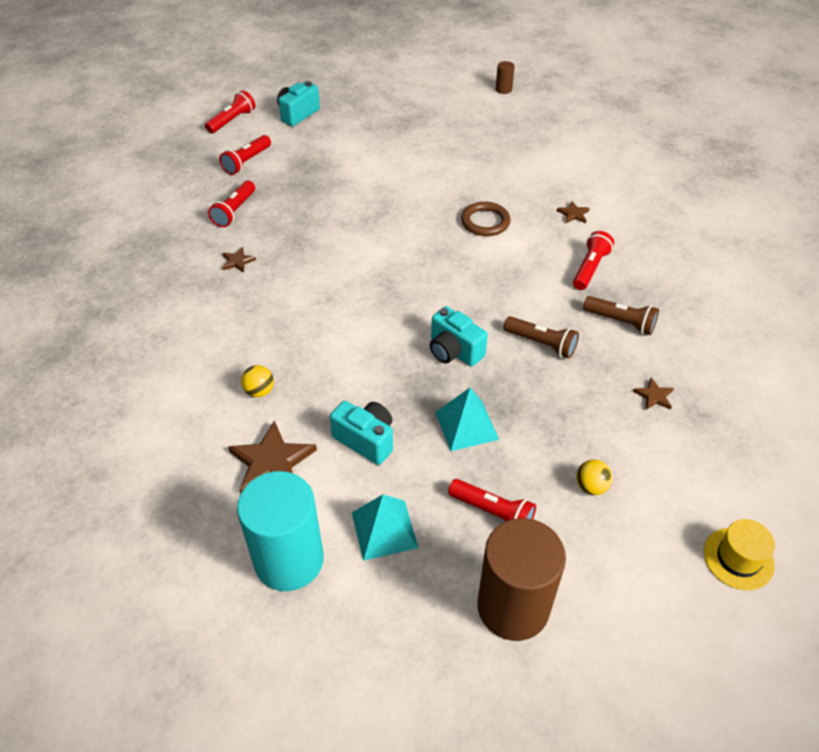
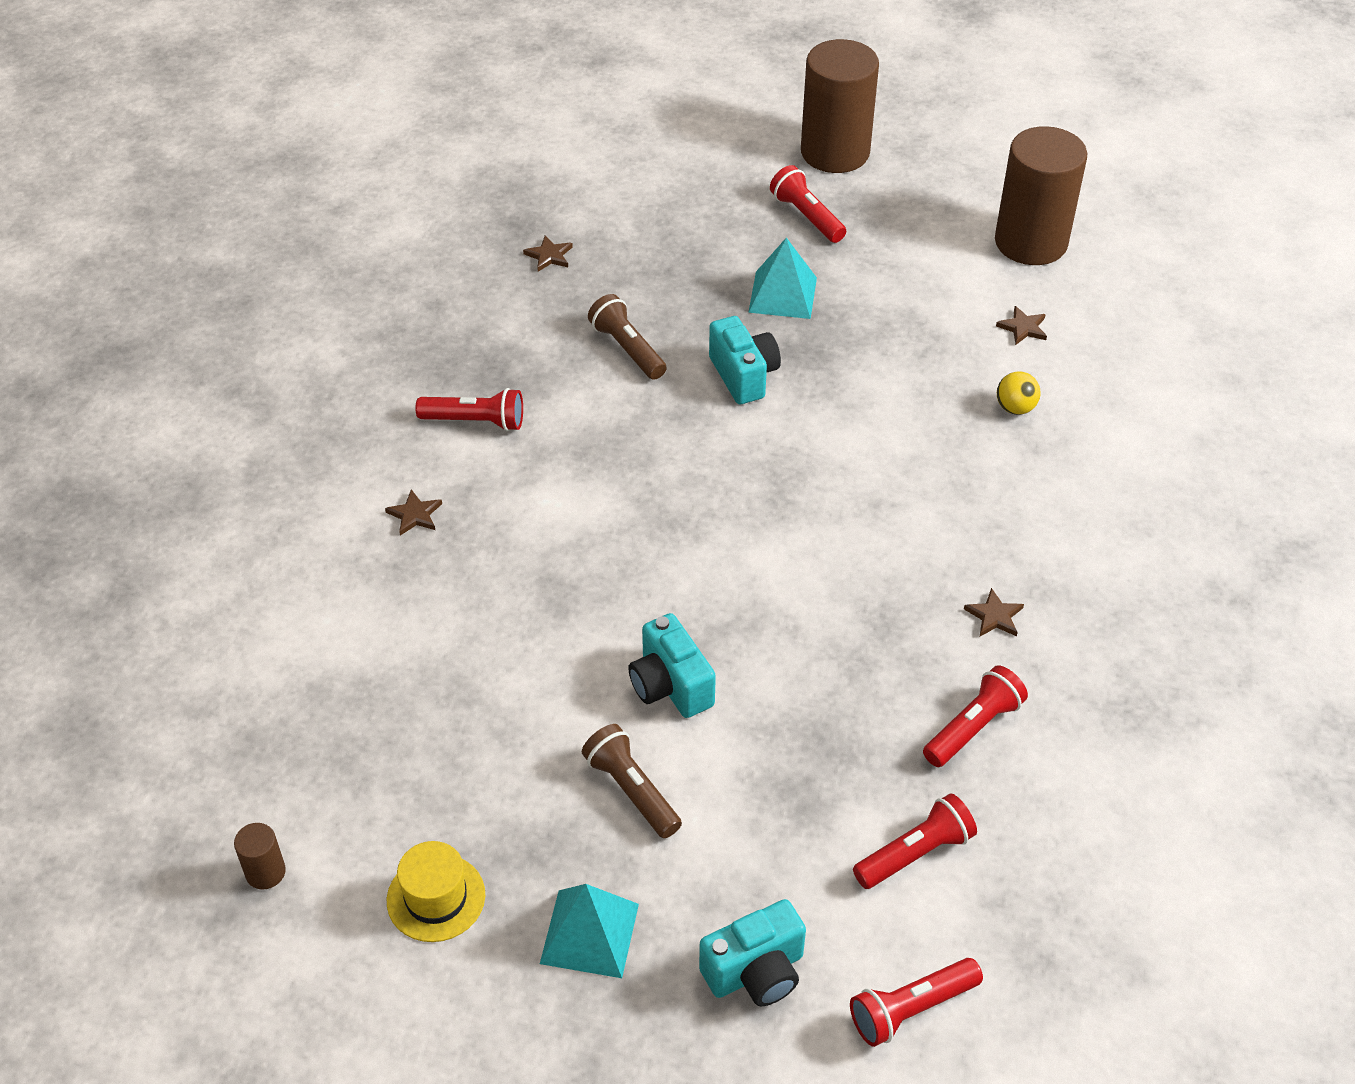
camera: 155 degrees left, 0 degrees up
(272, 463) = (1023, 328): brown star -> brown star, size x0.49
(289, 560) = (1030, 242): turquoise cylinder -> brown cylinder
(366, 440) = (905, 316): turquoise camera -> turquoise camera (670, 686)
(384, 530) = (924, 236): turquoise pyramid -> turquoise pyramid (590, 933)
(485, 222) = (561, 550): brown ring -> none
(590, 268) = (475, 421): red flashlight -> red flashlight turned 135 degrees counterclockwise
(591, 487) = (692, 205): yellow ball -> none
(620, 322) = (505, 341): brown flashlight -> brown flashlight (632, 791)
(738, 558) = (606, 121): yellow hat -> yellow hat (436, 898)

